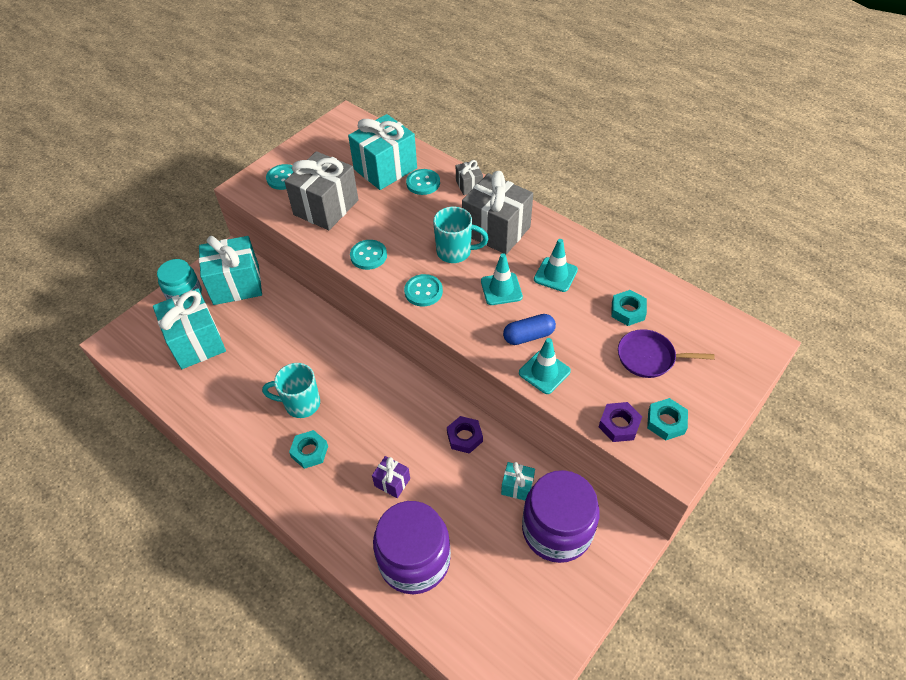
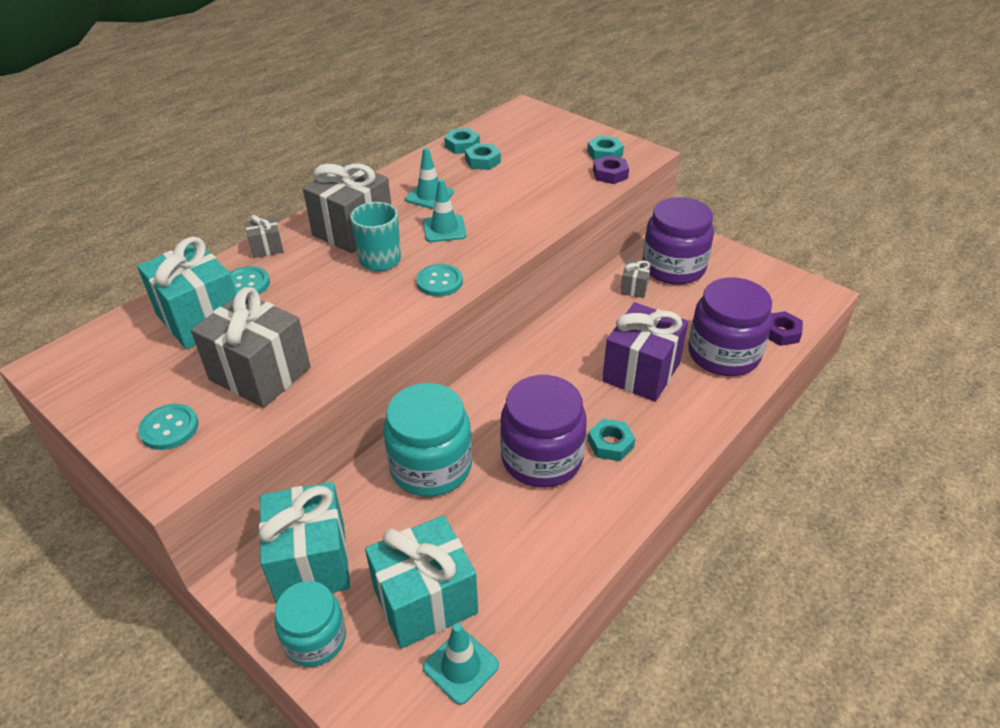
camera: 90 degrees left, 10 degrees down
(301, 404) = (542, 458): turquoise mug -> purple jar
(302, 337) = (431, 467): none -> turquoise jar
(368, 256) = (370, 328): turquoise button -> none
(392, 482) = (641, 372): purple gift -> purple gift, size x2.13
(464, 437) = (582, 320): purple nut -> purple nut (781, 332)
(517, 487) = (634, 288): turquoise gift -> grey gift
(528, 336) = (510, 214): blue capsule -> none
(544, 372) = (555, 208): turquoise traffic cone -> turquoise traffic cone (461, 666)
(649, 357) = (537, 155): purple pan -> none
(657, 293) = (462, 145): none -> turquoise nut

